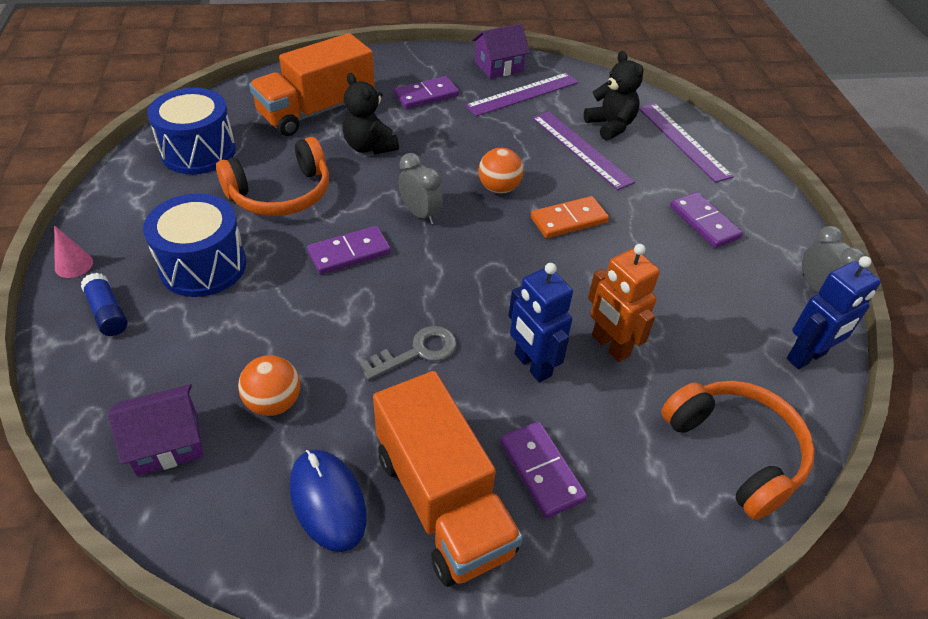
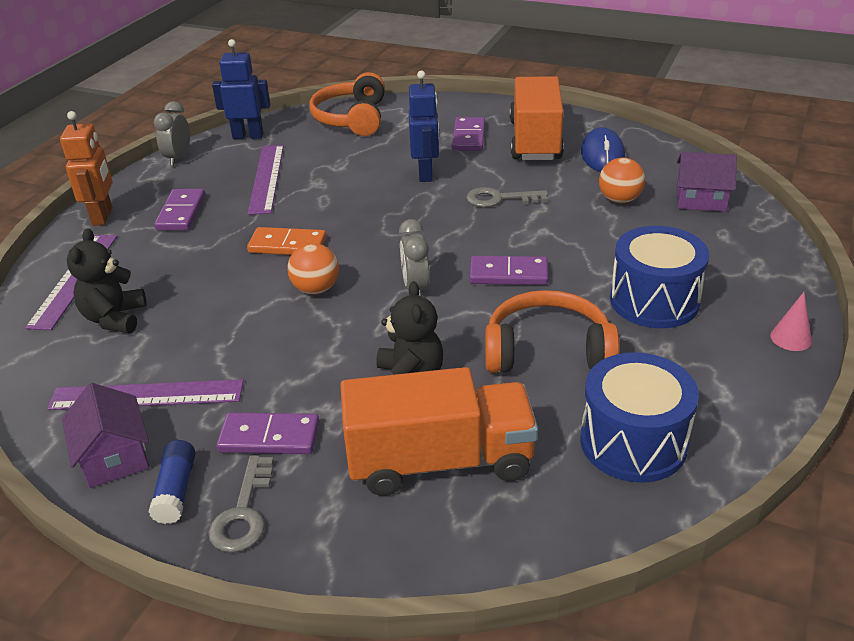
camera: 145 degrees left, 10 degrees down
(107, 313) = (750, 286): blue glue stick -> blue glue stick (176, 490)
(404, 65) = (243, 513): none -> grey key
(499, 67) = (114, 457): purple house -> purple house turned 60 degrees clockwise
(580, 149) = (184, 303): purple ruler -> purple ruler (267, 178)
(610, 346) = (362, 169): orange robot -> orange robot (103, 216)

